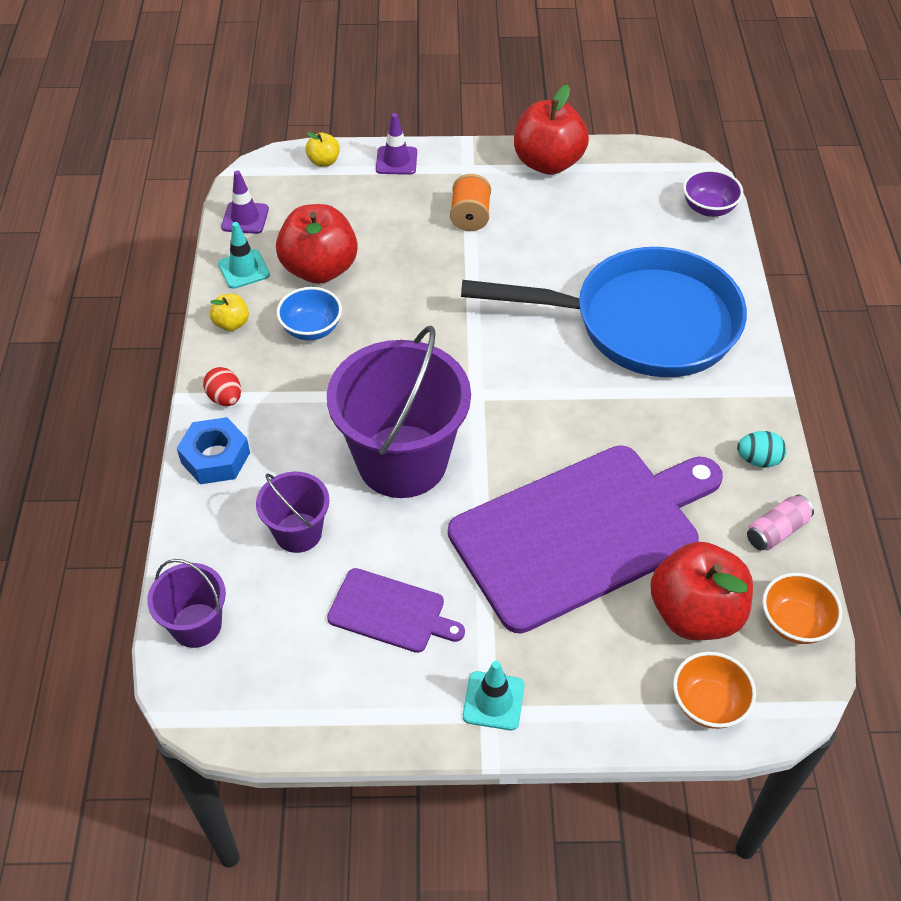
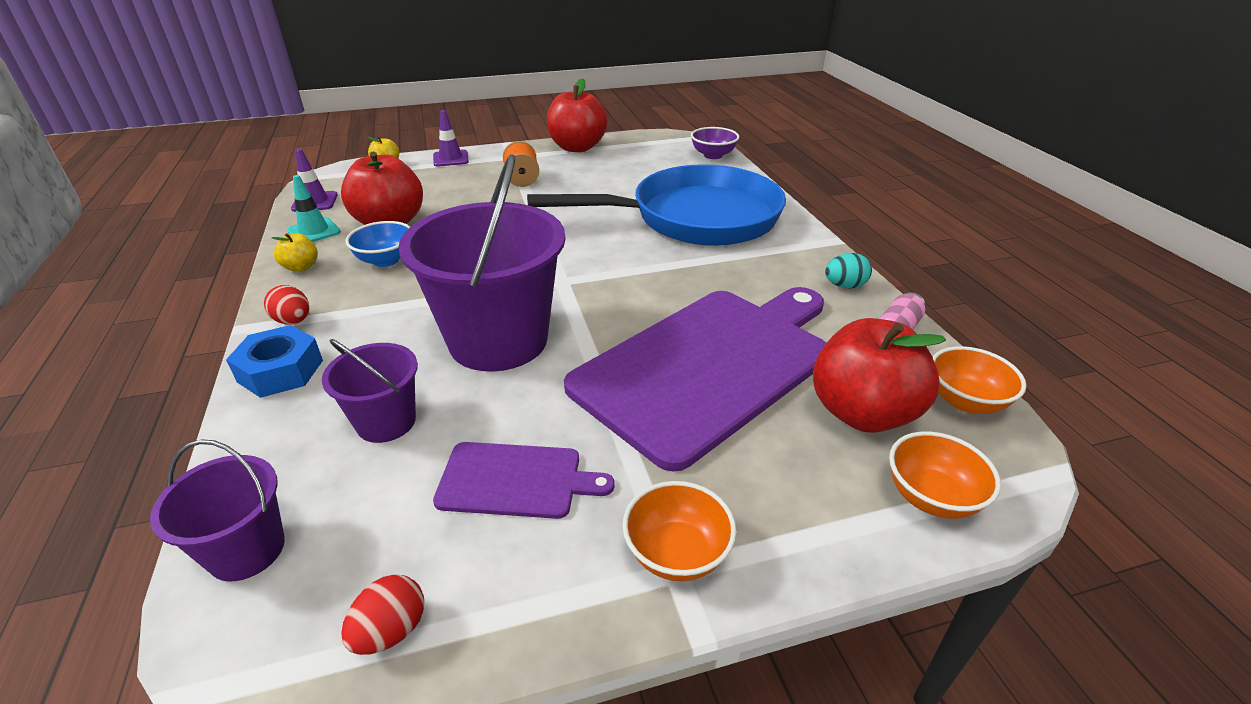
camera: 15 degrees left, 15 degrees down
(289, 708) = (391, 631): none -> red egg
(493, 701) = (676, 553): turquoise traffic cone -> orange bowl

